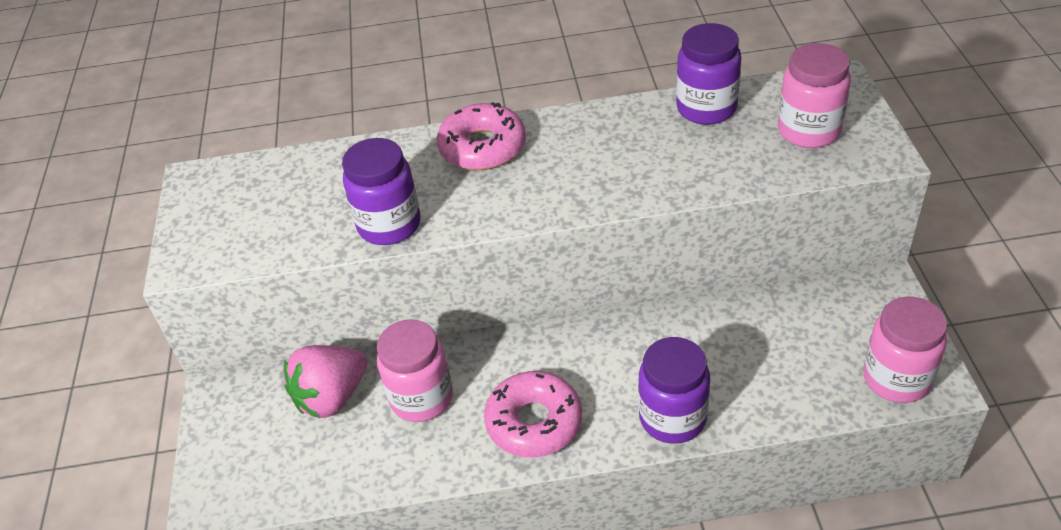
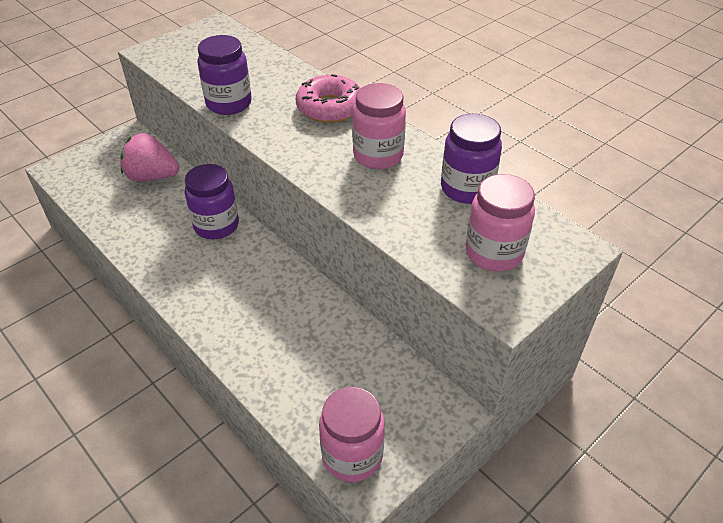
camera: 50 degrees right, 0 degrees up
(421, 398) = (173, 211): pink jar -> pink jar (378, 156)
(534, 422) = (184, 268): pink donut -> none
(672, 418) = (228, 334): purple jar -> purple jar (216, 225)

